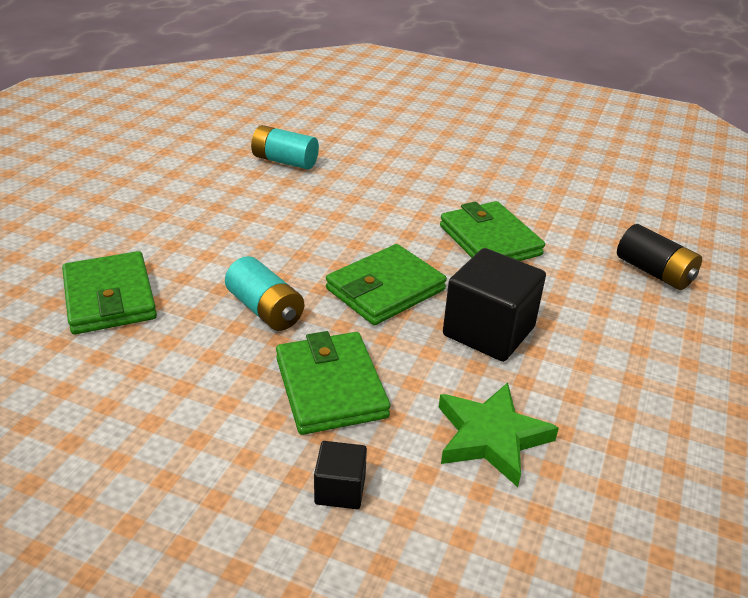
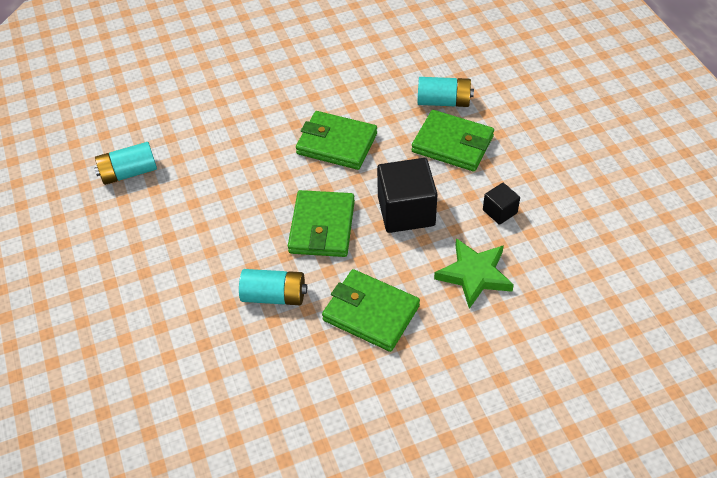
camera: 40 degrees left, 15 degrees up
(110, 298) = (171, 366): green wallet -> green wallet (452, 144)
(340, 489) = (442, 362): black cube -> black cube (500, 211)
(654, 272) = (444, 102): black battery -> turquoise battery

